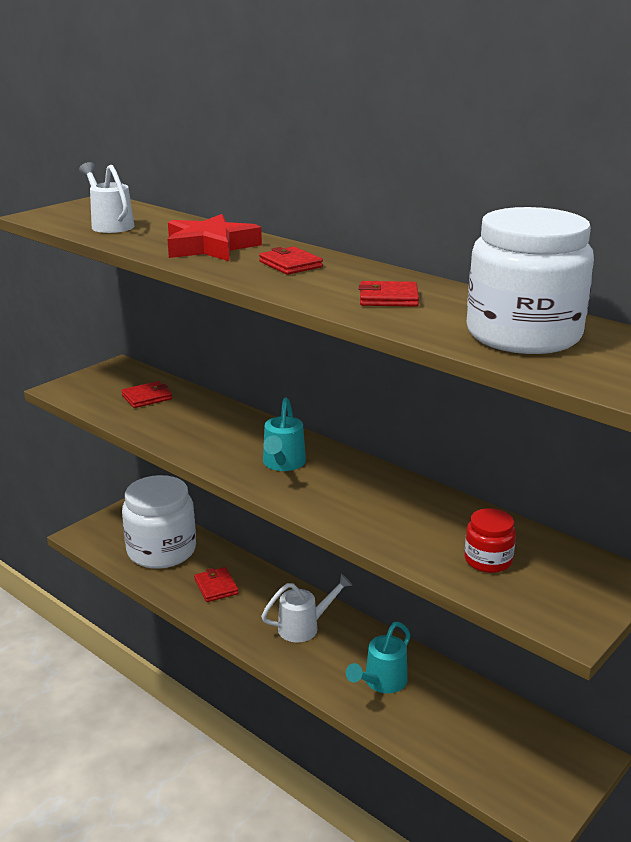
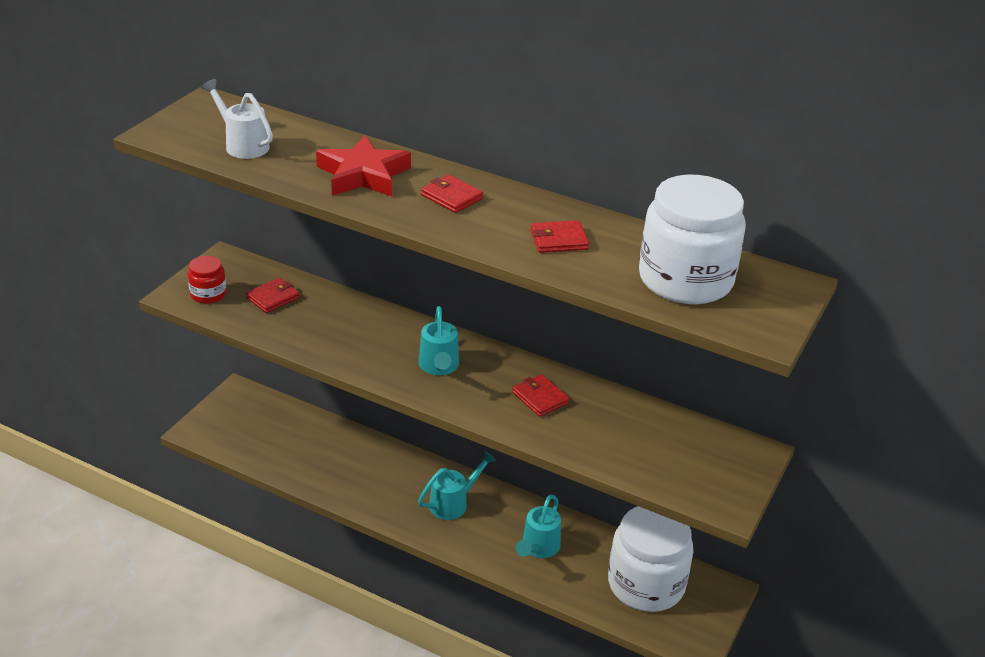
camera: 15 degrees left, 10 degrees up
(161, 550) = (287, 438): white jar -> white jar (646, 584)
(216, 587) = (356, 472): red wallet -> red wallet (540, 398)
(304, 627) = (453, 503): white watering can -> turquoise watering can
(488, 560) = (648, 450): red jar -> red jar (208, 294)

